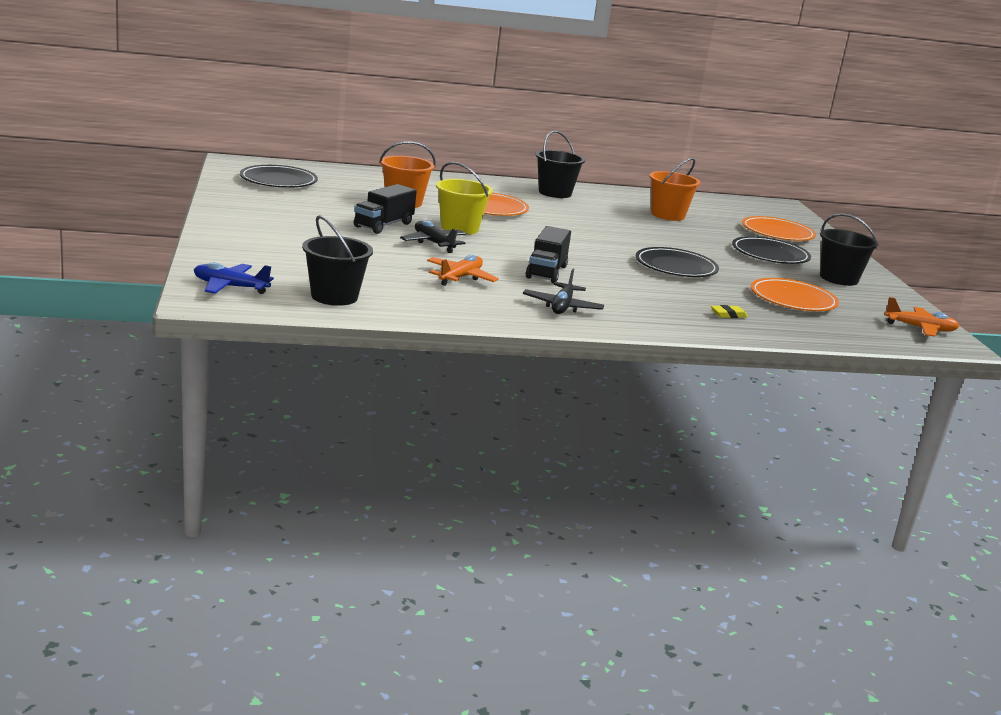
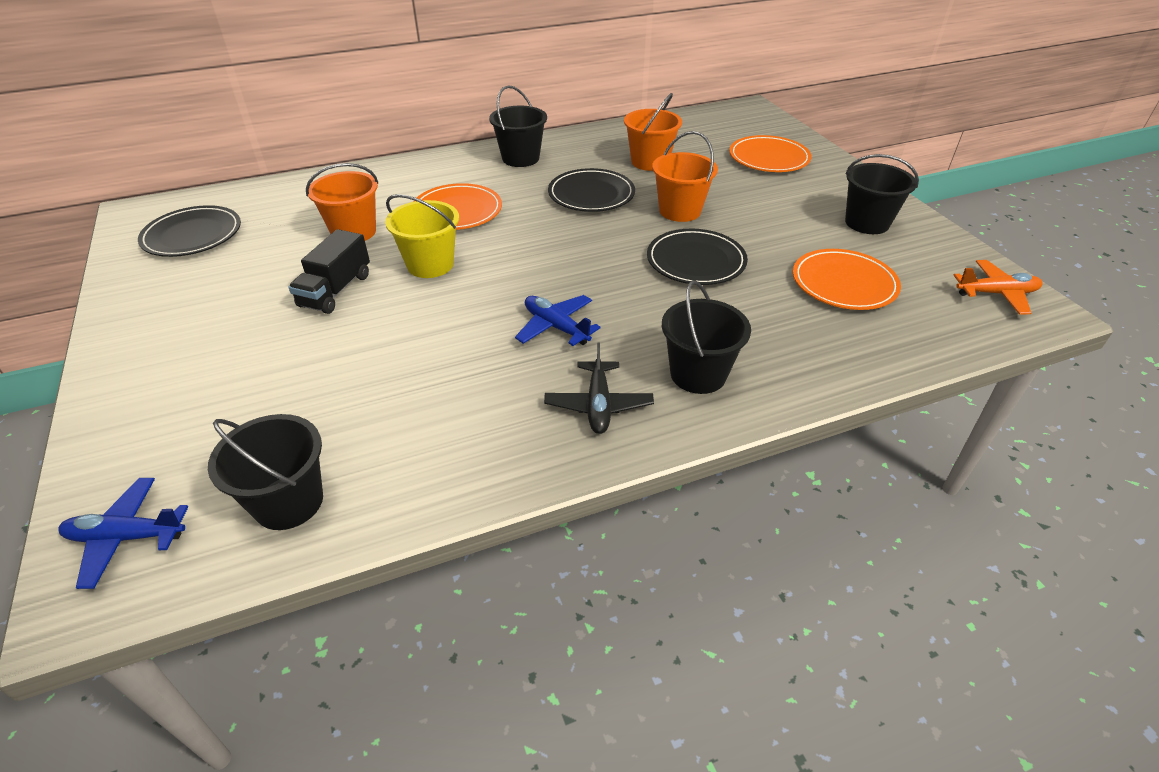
camera: 10 degrees left, 20 degrees up
(433, 243) = (405, 310): black plane -> none
(460, 278) = (454, 381): orange plane -> none
(546, 272) = (556, 327): black truck -> blue plane
(644, 311) = (698, 374): none -> black bucket
(678, 243) = (680, 211): none -> orange bucket
(728, 315) = (793, 345): yellow eraser -> none
(770, 255) = (780, 201): black plate -> black plate (591, 194)

